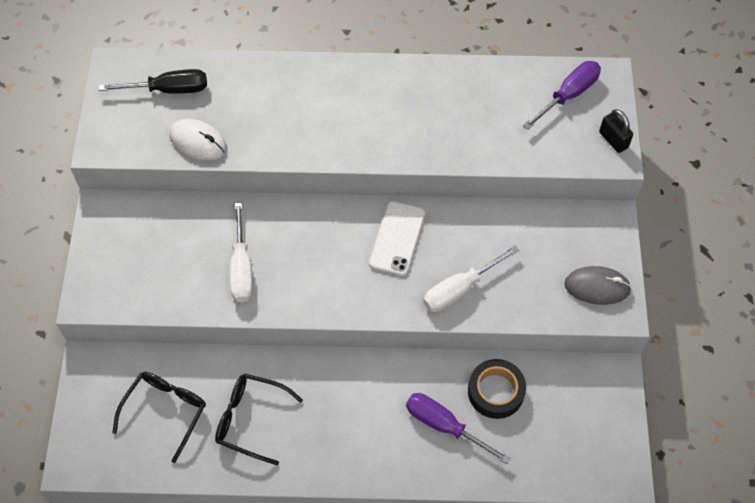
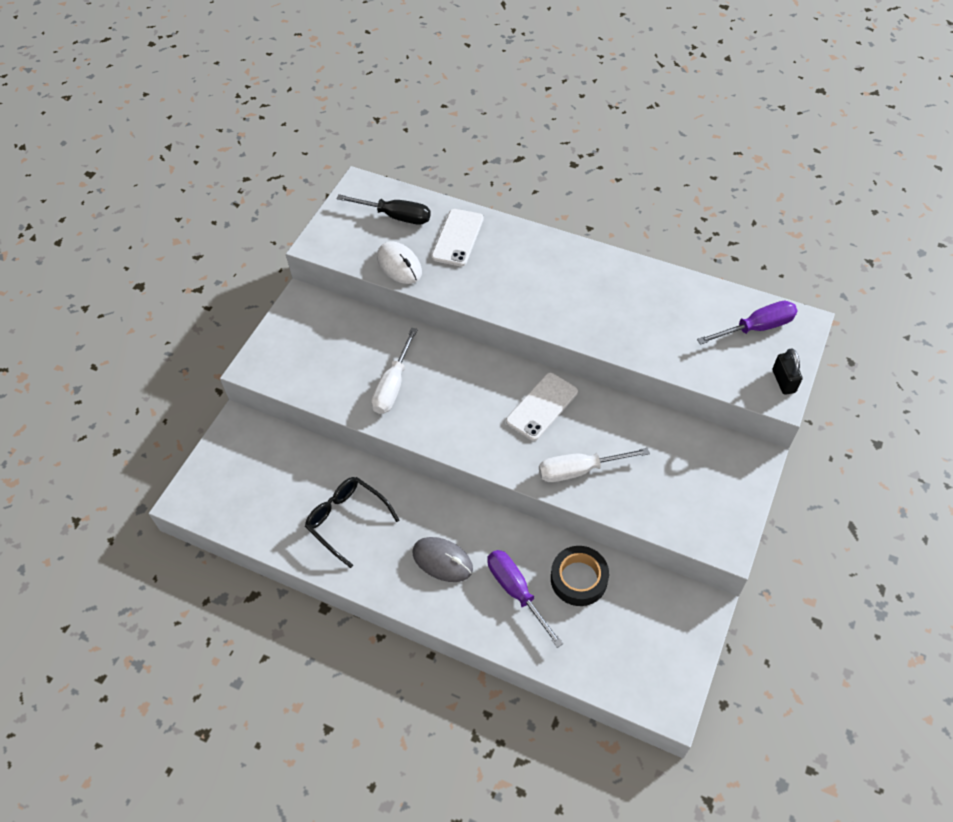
camera: 25 degrees right, 5 degrees down
(165, 411) = (279, 486): black glasses -> none
(244, 93) = (457, 238): none -> white phone
(597, 287) = (714, 514): grey mouse -> grey mouse (442, 560)

